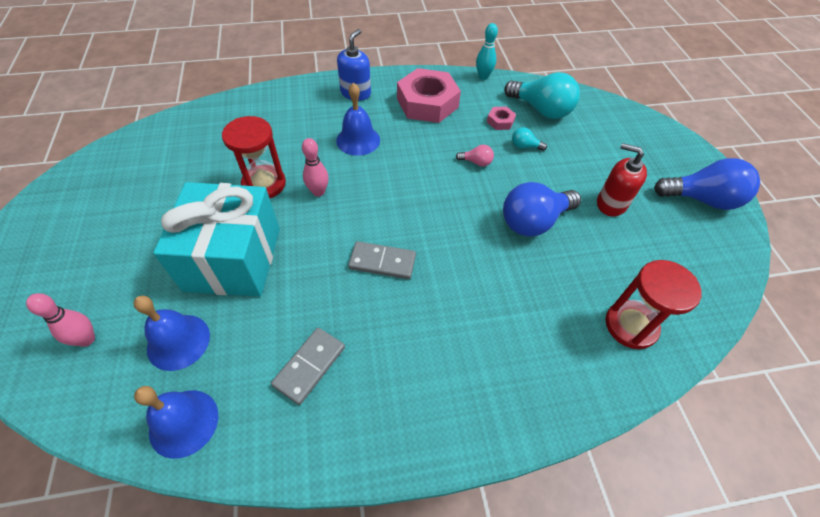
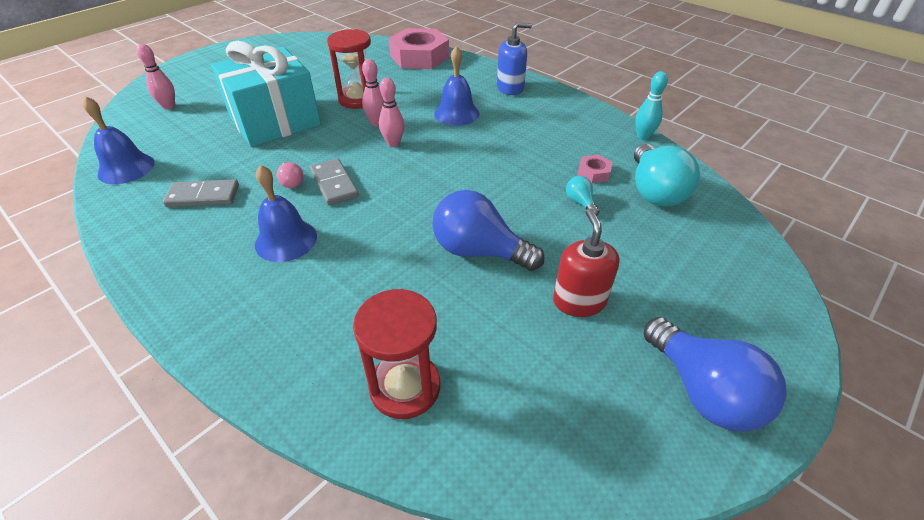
camera: 55 degrees right, 10 degrees down
(178, 341) = (188, 136): blue bell -> blue bell (286, 240)
(361, 197) = (393, 143): none -> pink bowling pin
(427, 103) = (553, 124): pink nut -> pink nut (419, 57)
(476, 162) = (514, 182): pink light bulb -> pink light bulb (291, 182)

